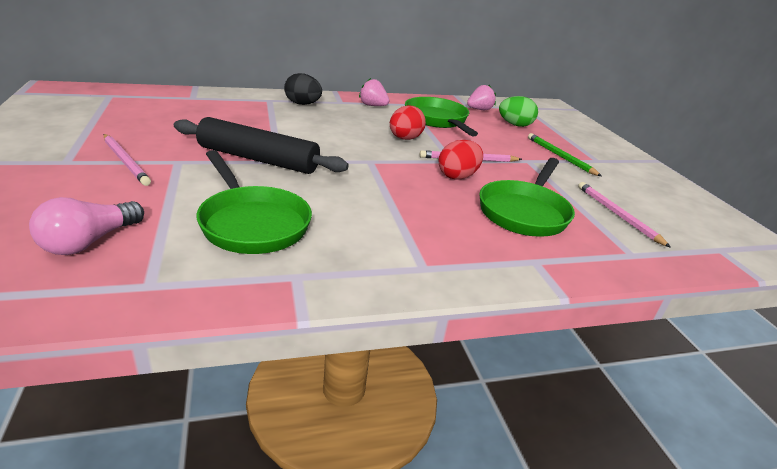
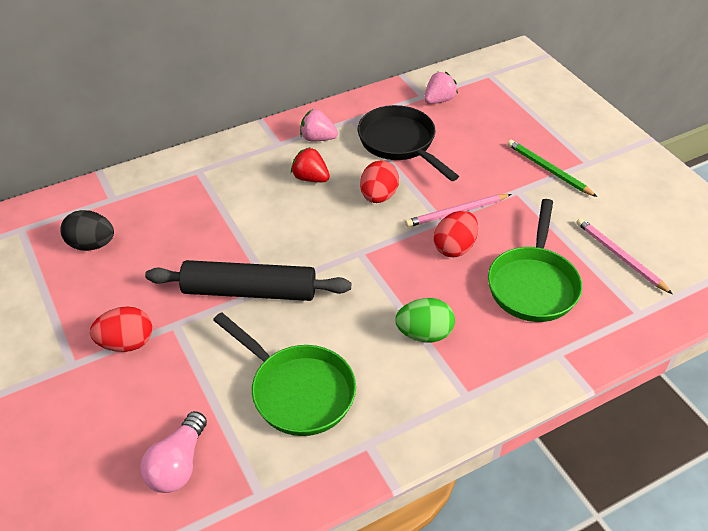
camera: 10 degrees left, 15 degrees up
(126, 161) = (126, 343): pink pencil -> red egg
(302, 104) = (239, 165): black egg -> black egg (92, 245)
(354, 120) = (310, 178): none -> red strawberry
(437, 120) = (400, 143): green pan -> black pan
(515, 125) = (487, 120): green egg -> green egg (424, 334)

